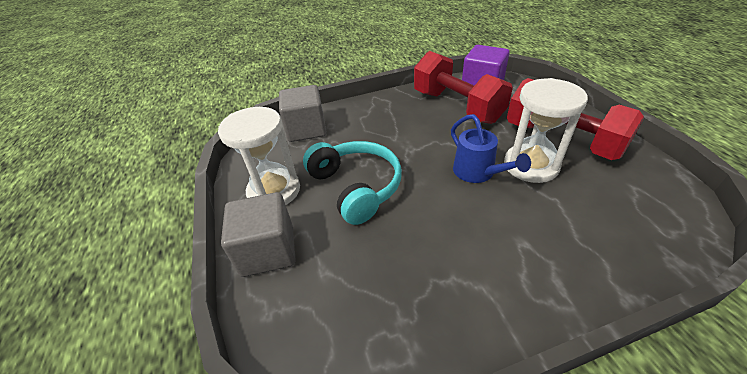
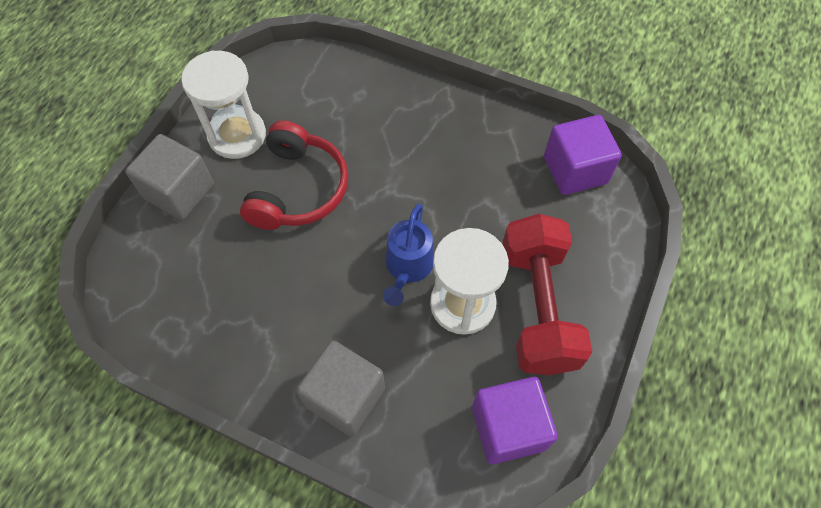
camera: 40 degrees right, 20 degrees up
(306, 129) = (335, 81): grey cube -> grey cube (345, 396)
(356, 187) = (298, 189): turquoise headphones -> red headphones
(457, 106) = (505, 175): red dumbbell -> none
(651, 196) = (508, 427): none -> purple cube

